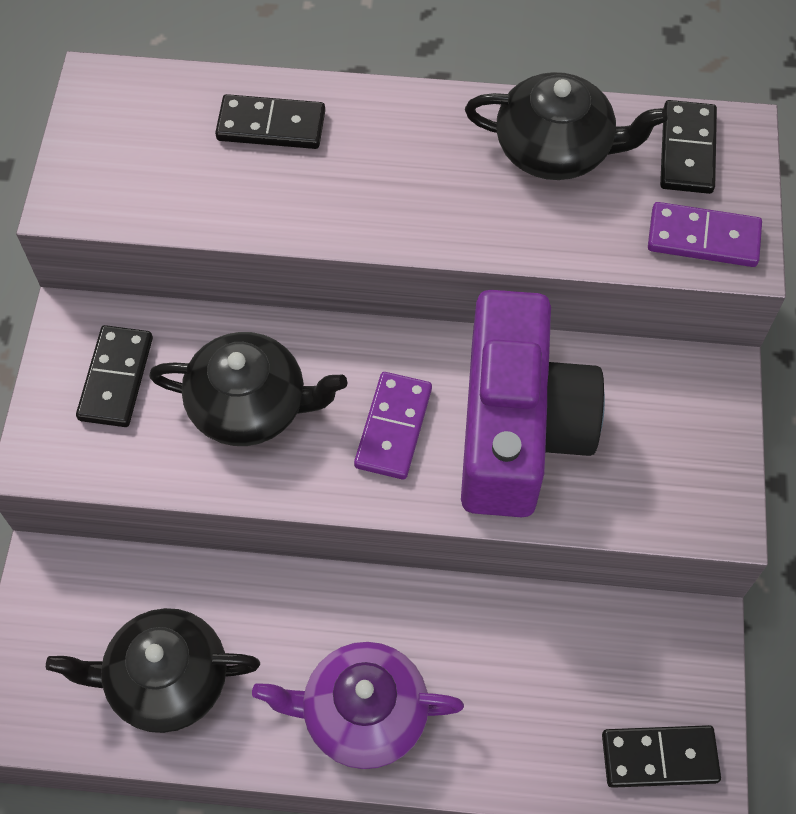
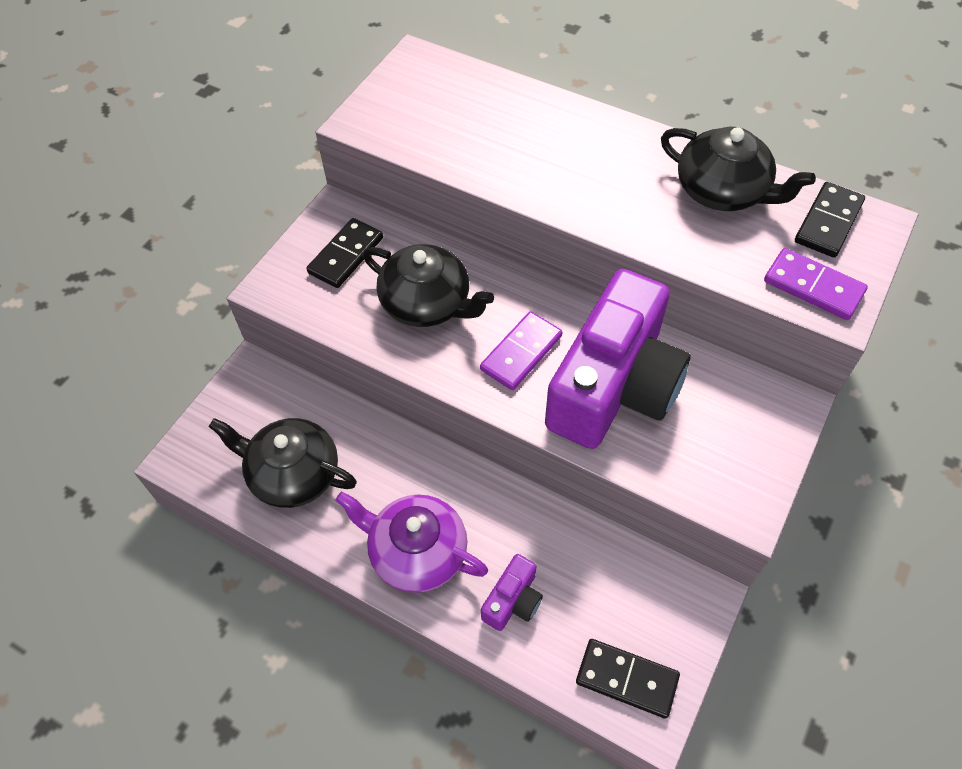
camera: 25 degrees right, 5 degrees down
(271, 126) = (519, 116): black domino -> none
(498, 723) = (513, 600): none -> purple camera

